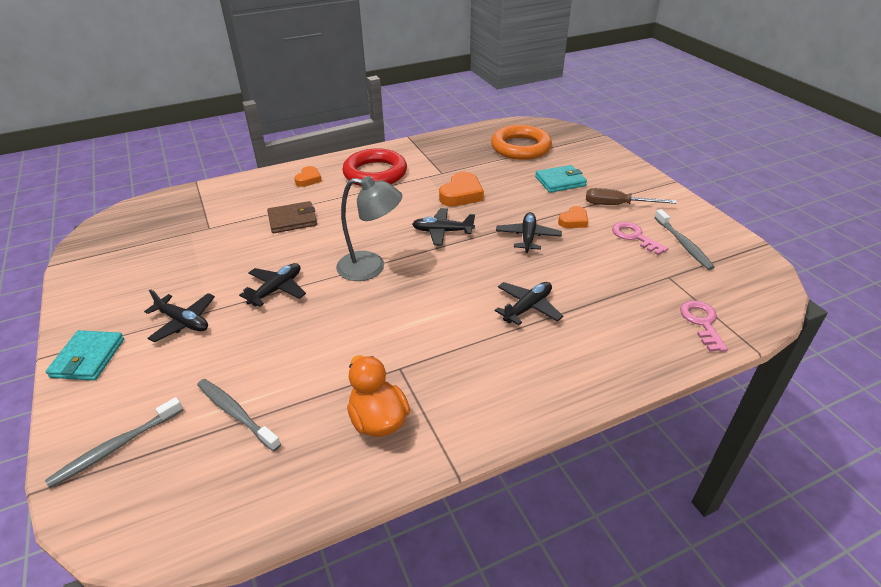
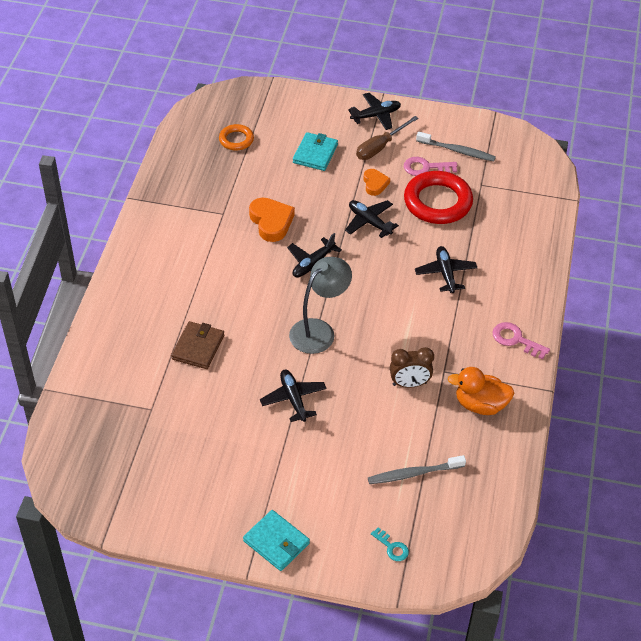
camera: 55 degrees left, 10 degrees up
(116, 447) = (392, 547): grey toothbrush -> turquoise key
(183, 322) = (283, 471): black plane -> black plane (376, 115)
(308, 179) = (135, 306): orange heart -> none
(359, 351) = (409, 384): none -> brown clock
(375, 173) = (175, 256): red ring -> red ring (437, 202)
(520, 147) = (236, 140): orange ring -> orange ring, size x0.53
(702, 322) = (534, 204): pink key -> pink key (516, 340)

